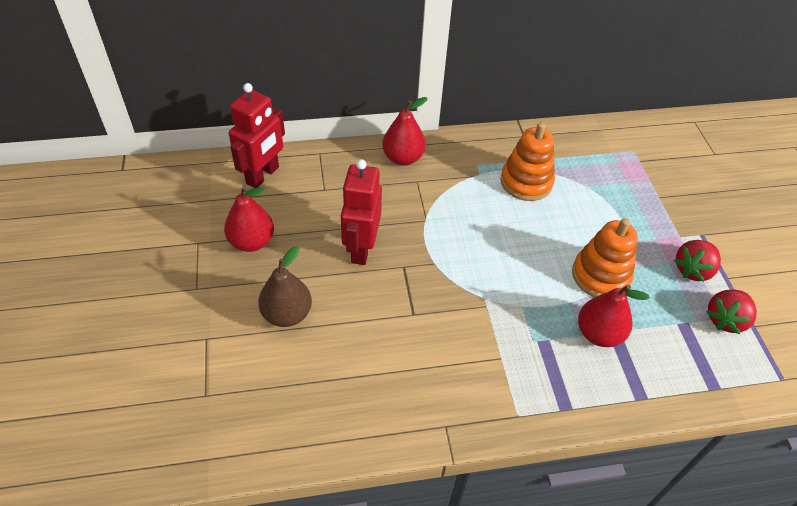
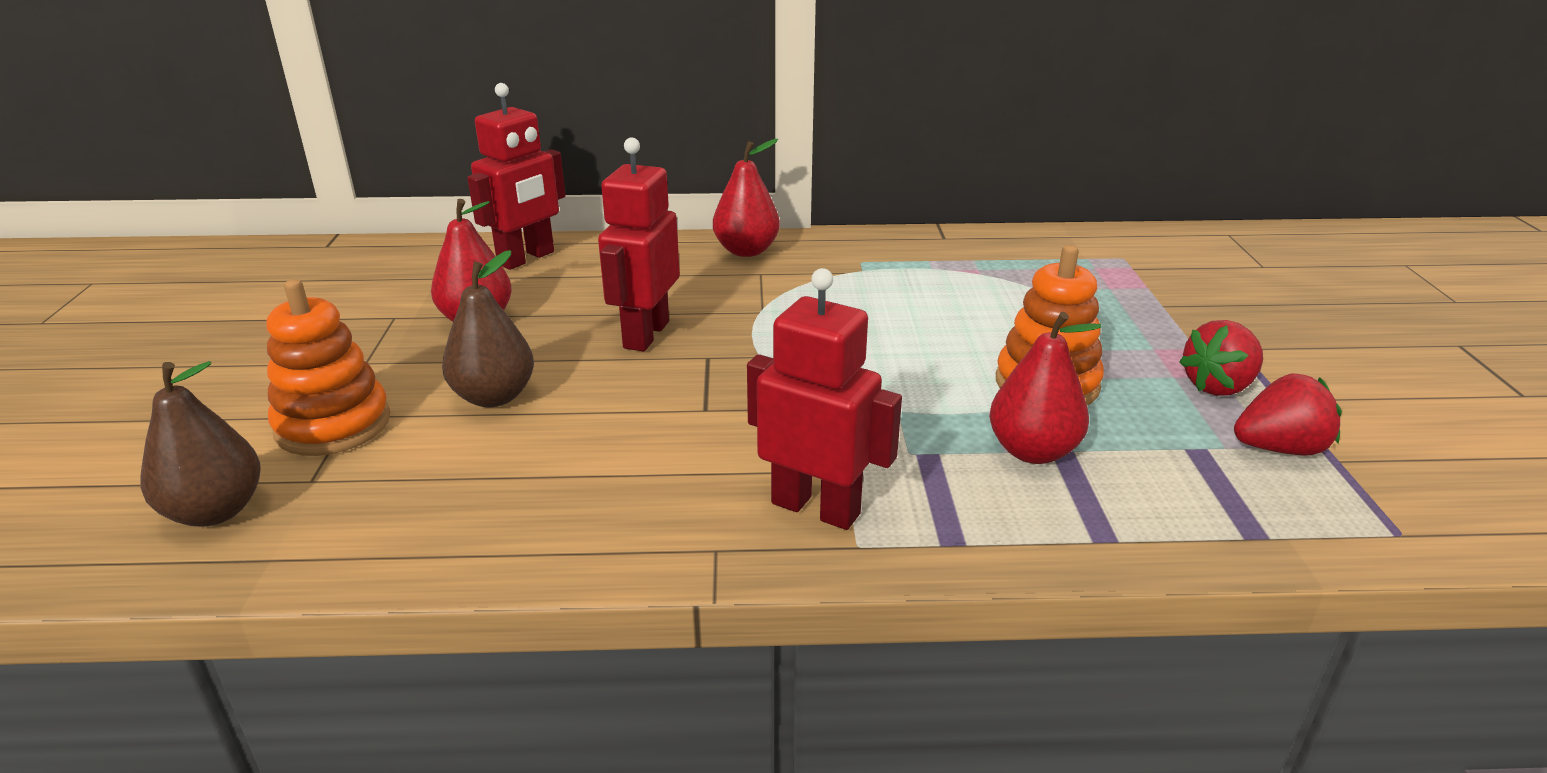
camera: 10 degrees right, 20 degrees down
(161, 426) = (215, 511): none -> brown pear
(491, 390) = (816, 508): none -> red robot
(526, 182) = (937, 281): orange stacking toy -> orange stacking toy (333, 425)
(725, 319) = (1279, 448): red strawberry -> red strawberry turned 150 degrees counterclockwise

